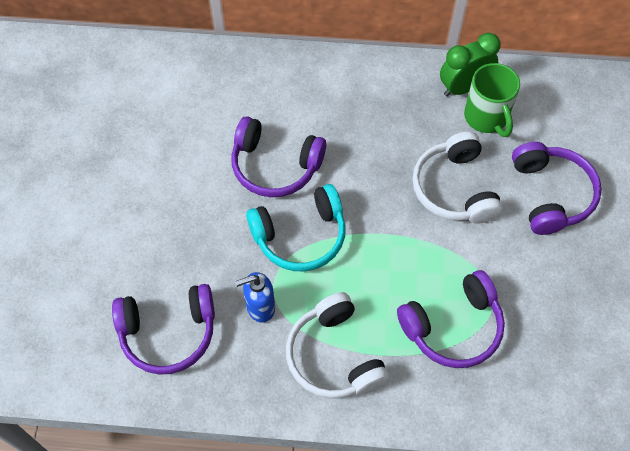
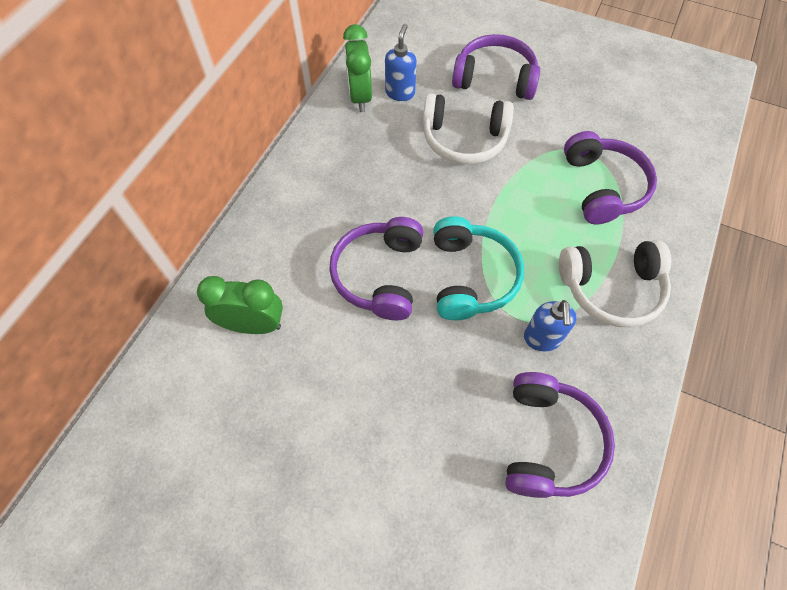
camera: 70 degrees left, 0 degrees up
(197, 97) = (253, 325): none -> green clock
(275, 166) = (379, 275): purple headphones -> purple headphones turned 150 degrees clockwise
(486, 118) = (400, 93): green mug -> blue soap dispenser

